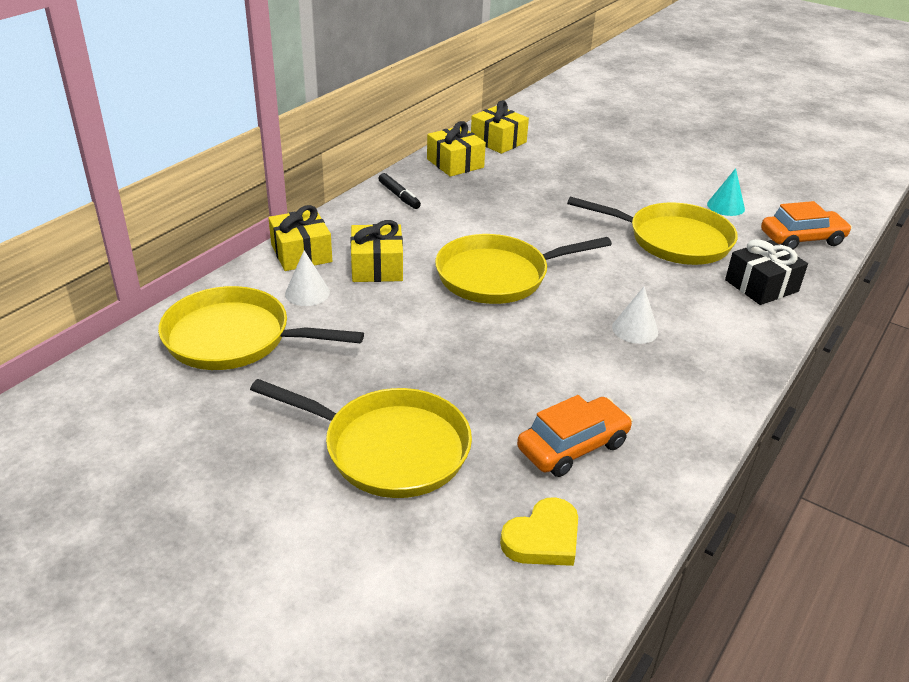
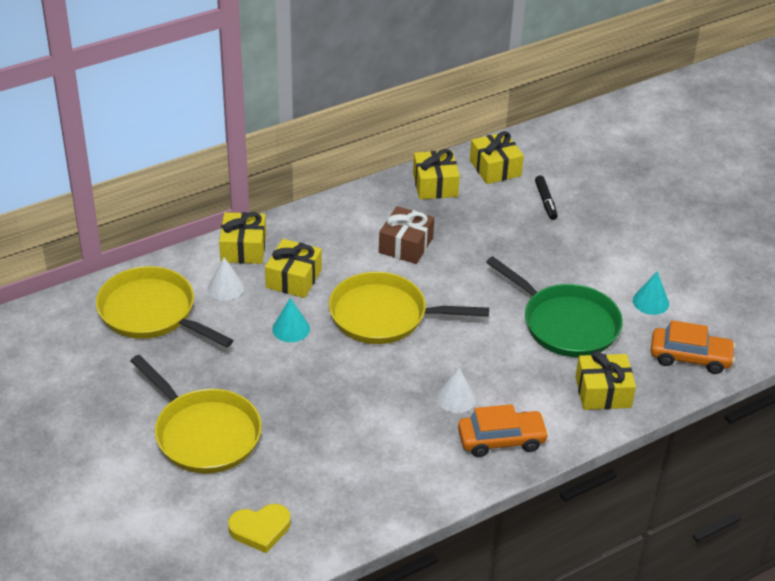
camera: 25 degrees right, 5 degrees up
(399, 196) = (360, 210): black marker -> black marker (545, 201)
(410, 312) = (291, 329): none -> turquoise cone
(468, 214) = (406, 245): none -> brown gift
(573, 446) = (330, 475): orange car -> orange car (501, 440)
(673, 240) = (566, 324): yellow pan -> green pan
(761, 286) = (603, 392): black gift -> yellow gift

